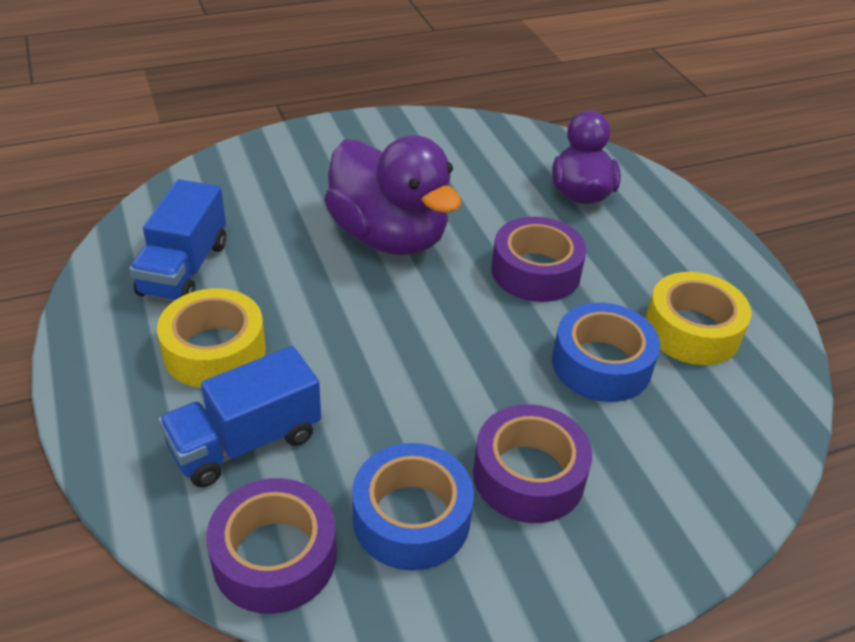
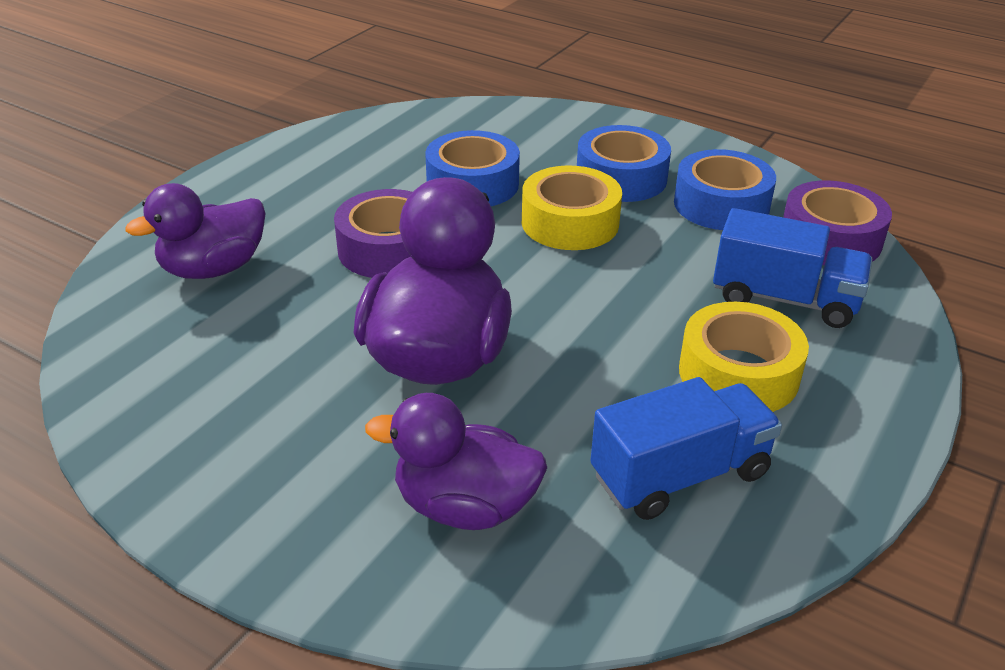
camera: 125 degrees left, 5 degrees down
(266, 191) = (464, 506): none -> purple duck
(528, 475) = (621, 178): purple tape -> blue tape
(692, 330) = (380, 160): yellow tape -> yellow tape (570, 223)

